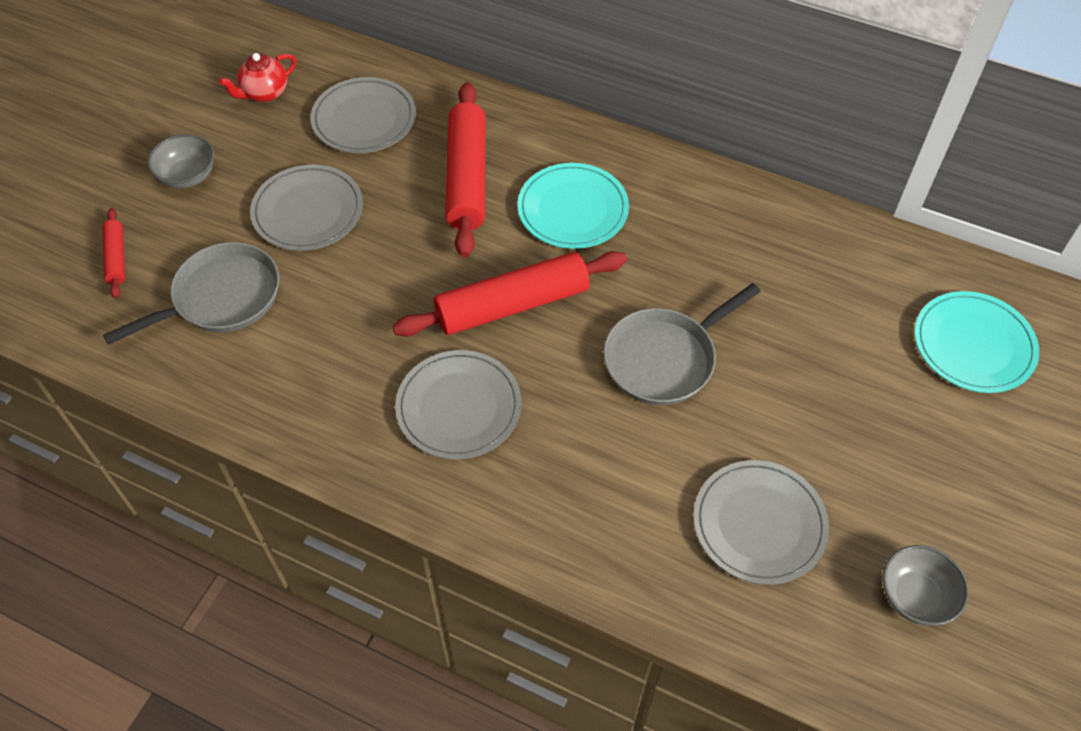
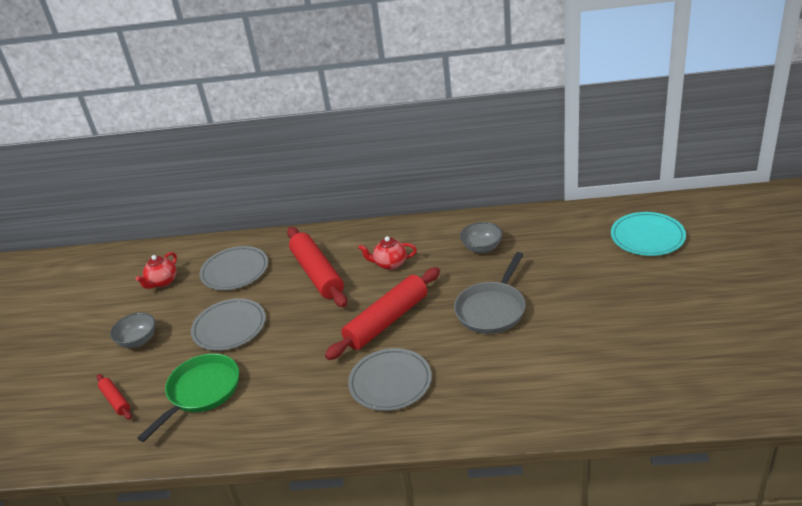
camera: 20 degrees left, 20 degrees down
(221, 298) = (201, 392): grey pan -> green pan
(573, 209) = (390, 264): turquoise plate -> red teapot
(759, 524) = (601, 361): grey plate -> none
(915, 597) = (707, 356): grey bowl -> grey bowl (482, 248)

